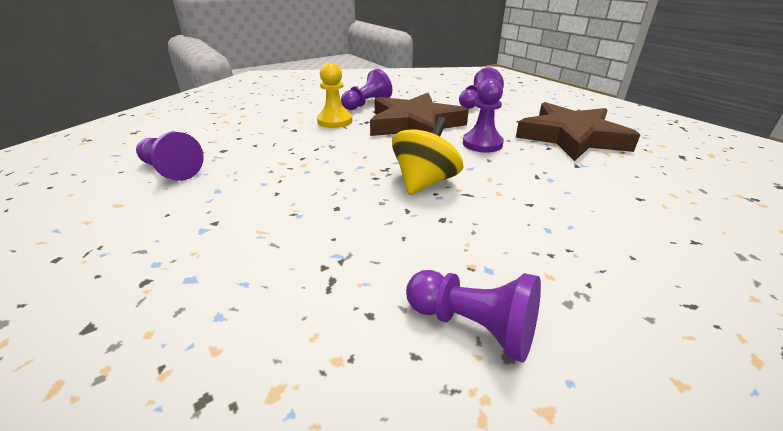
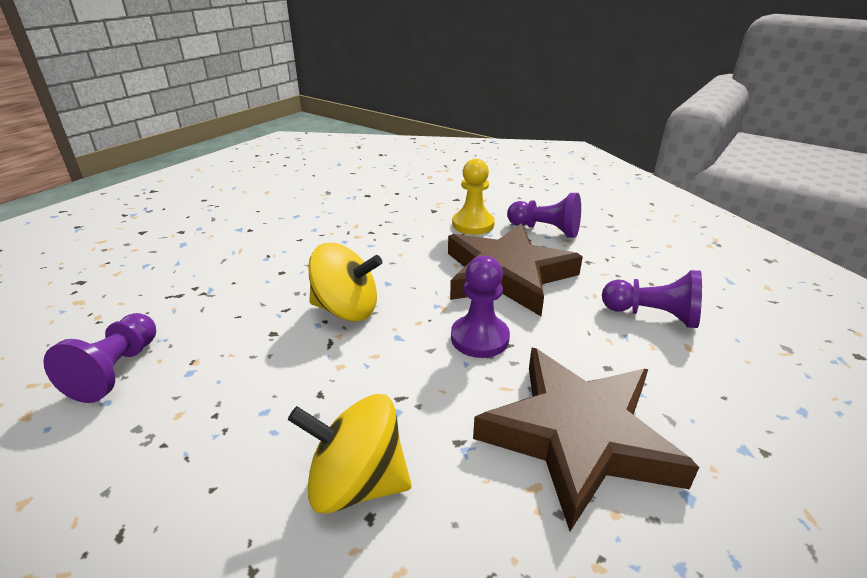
camera: 70 degrees right, 0 degrees up
(171, 170) = (321, 189): purple pawn -> none
(615, 199) = (356, 483): none -> yellow spinning top

